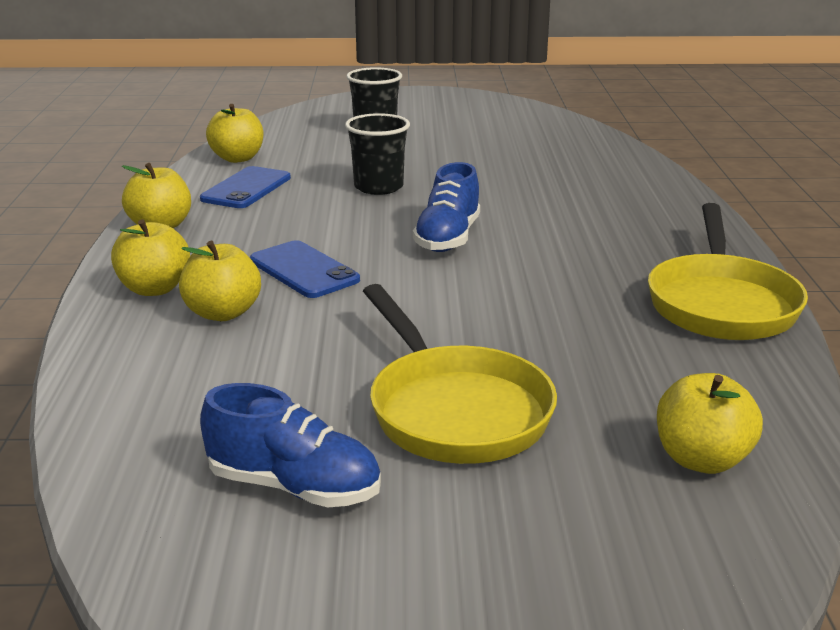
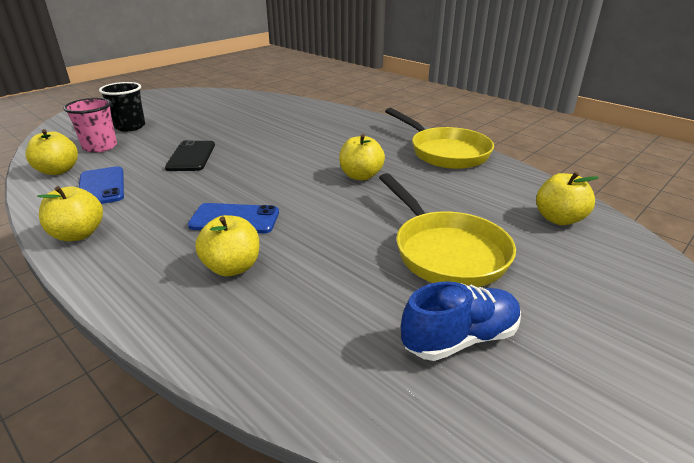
camera: 45 degrees left, 5 degrees up
(154, 289) = (153, 276): yellow apple -> yellow apple (361, 176)
(310, 145) = (100, 147): none -> pink cup
(378, 187) = (191, 156): black cup -> black phone
(448, 238) = (281, 169): blue shoe -> none
(454, 410) = (446, 252): yellow pan -> yellow pan turned 45 degrees clockwise

